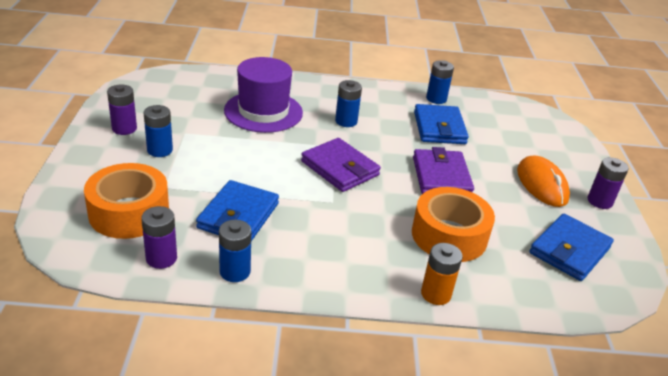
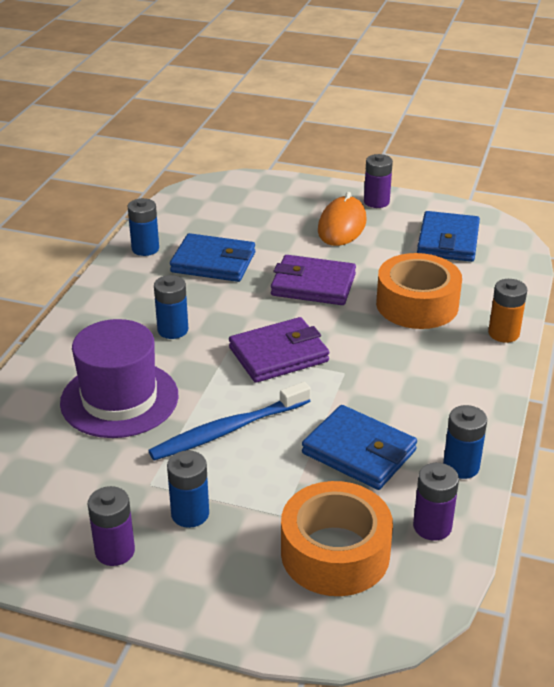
camera: 70 degrees left, 0 degrees up
(246, 156) = (228, 430): none -> blue toothbrush
(542, 184) = (342, 226): orange mouse -> orange mouse turned 75 degrees counterclockwise
(569, 250) = (448, 241): blue wallet -> blue wallet turned 45 degrees clockwise

